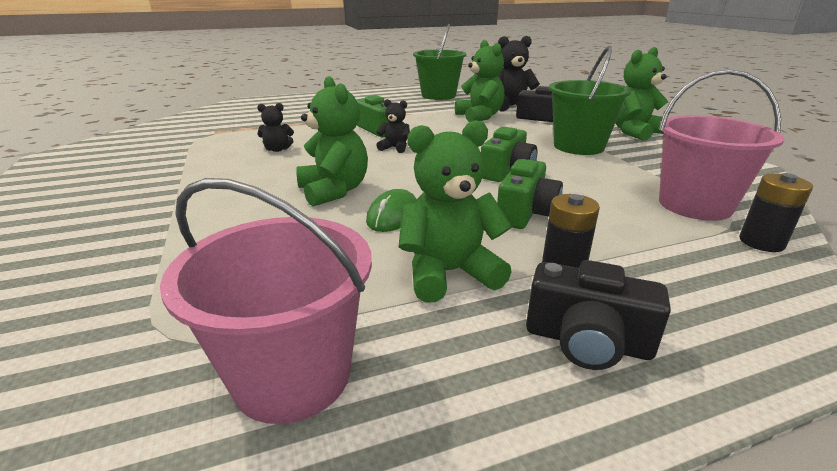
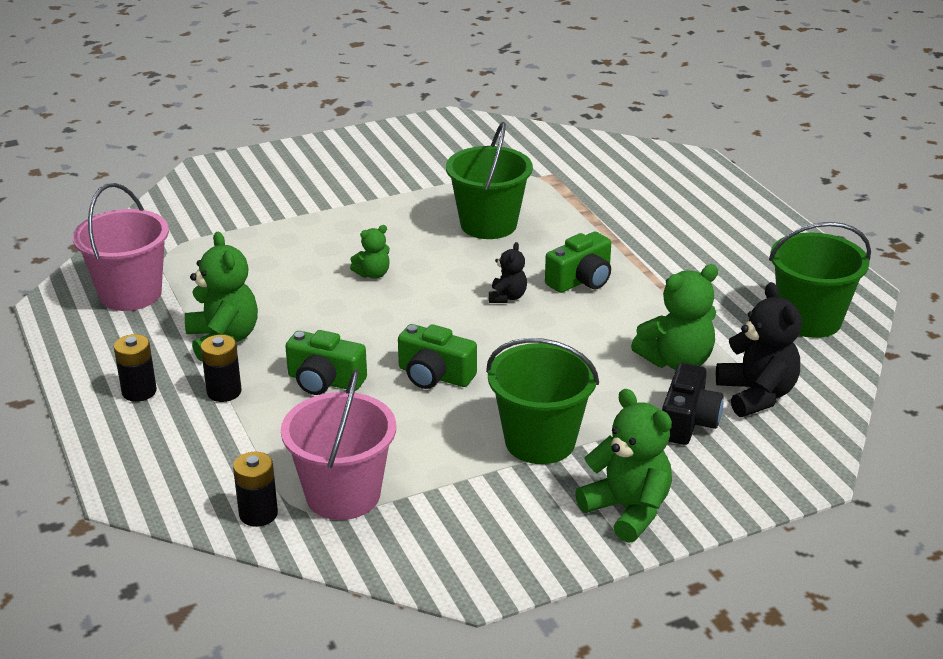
camera: 85 degrees right, 5 degrees up
(277, 149) = (488, 224): black teddy bear -> green bucket
(334, 191) = (373, 274): green teddy bear -> green teddy bear, size x0.55
(393, 215) = (320, 309): green mouse -> none
(587, 341) = (139, 391): black camera -> black battery

